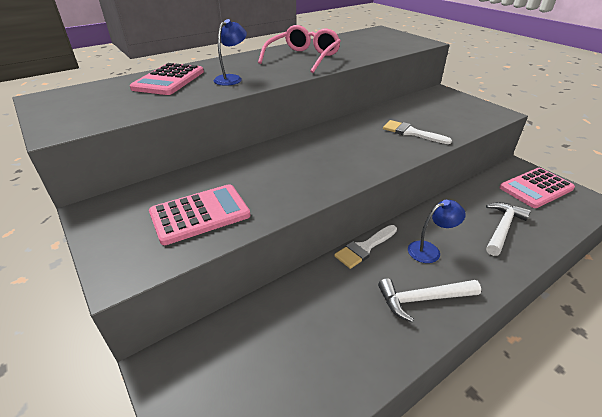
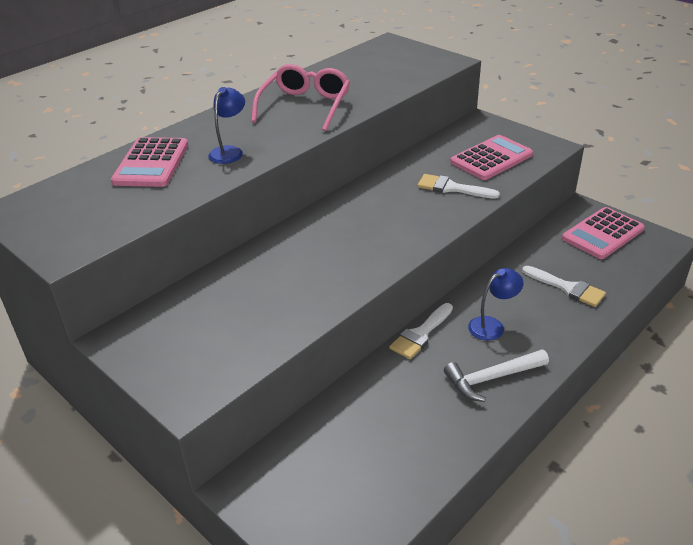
camera: 10 degrees left, 0 degrees up
(200, 214) = (241, 324): pink calculator -> pink calculator (491, 158)
(502, 228) = (568, 288): white hammer -> white brush

